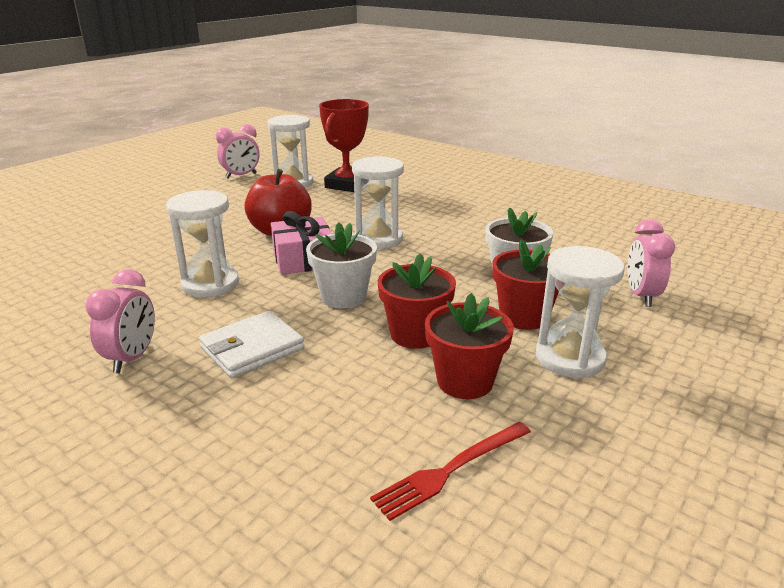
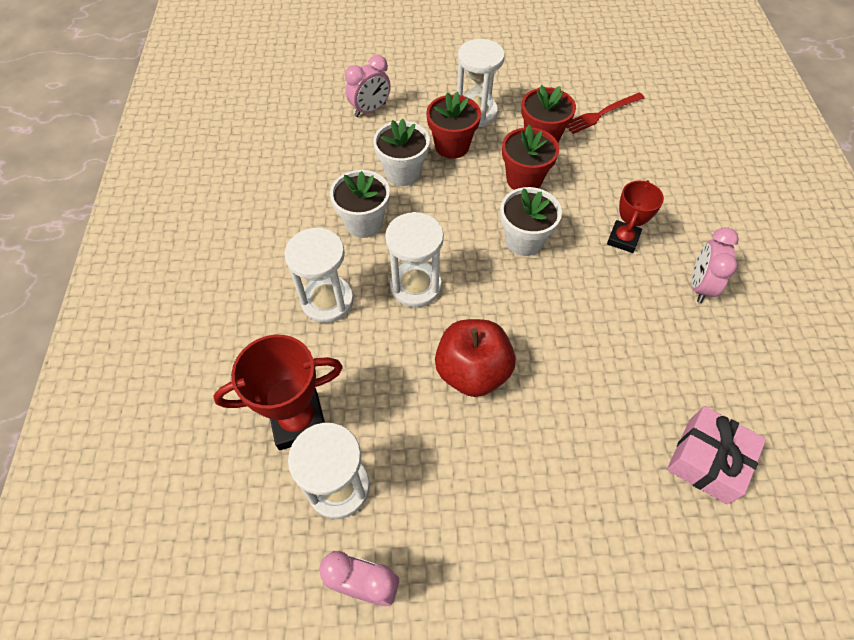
camera: 130 degrees left, 30 degrees up
(132, 358) = (700, 286): pink clock -> pink clock turned 45 degrees counterclockwise
(210, 284) = (598, 331): white hourglass -> white hourglass (327, 301)
(252, 348) = (623, 239): white wallet -> red trophy
(303, 259) = (501, 307): pink gift -> pink gift (707, 460)
(450, 470) = (601, 114): red fork -> red fork turned 135 degrees clockwise
(472, 243) = (364, 223): none -> white flower pot

